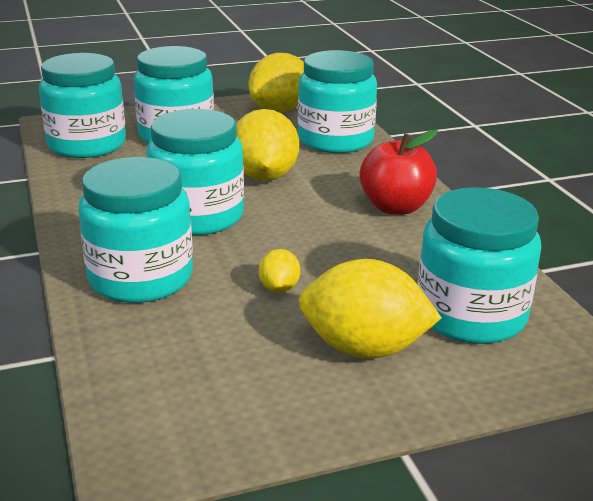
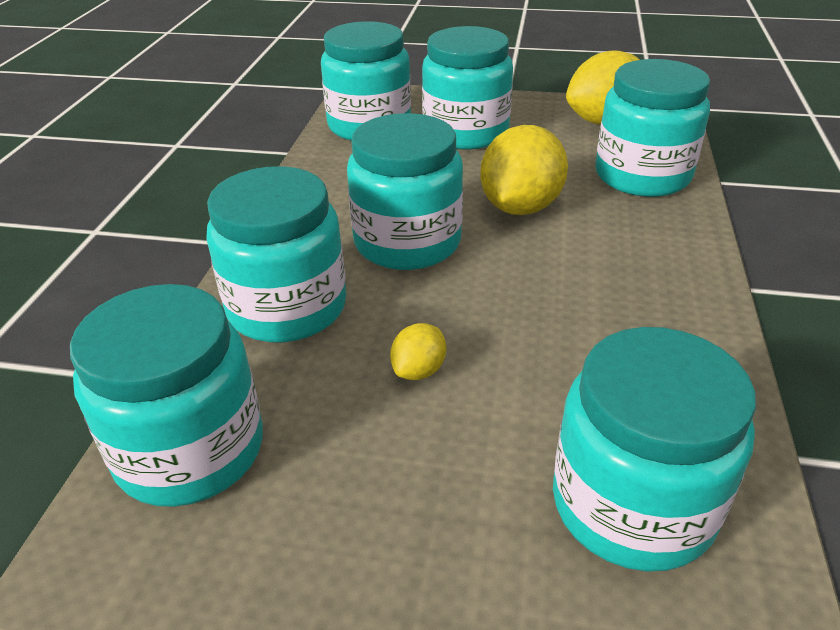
camera: 30 degrees right, 10 degrees up
(152, 379) = (190, 450): none -> turquoise jar
(364, 348) = (450, 503): yellow lemon -> none
(395, 207) = (650, 292): red apple -> none

